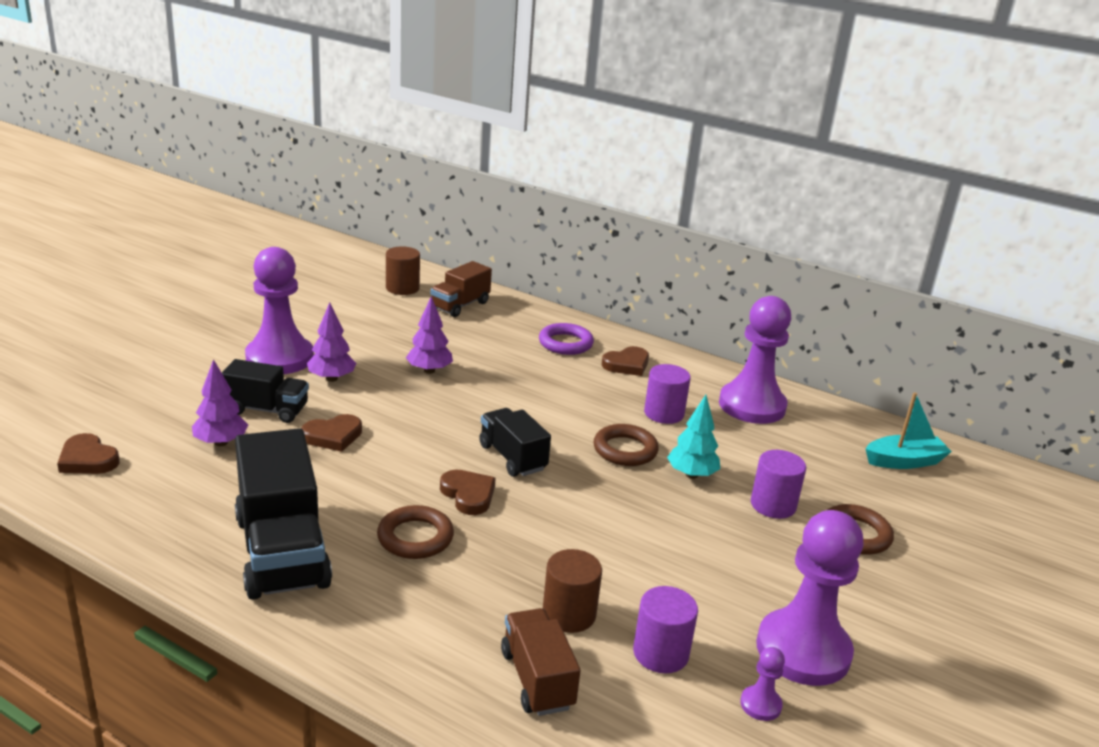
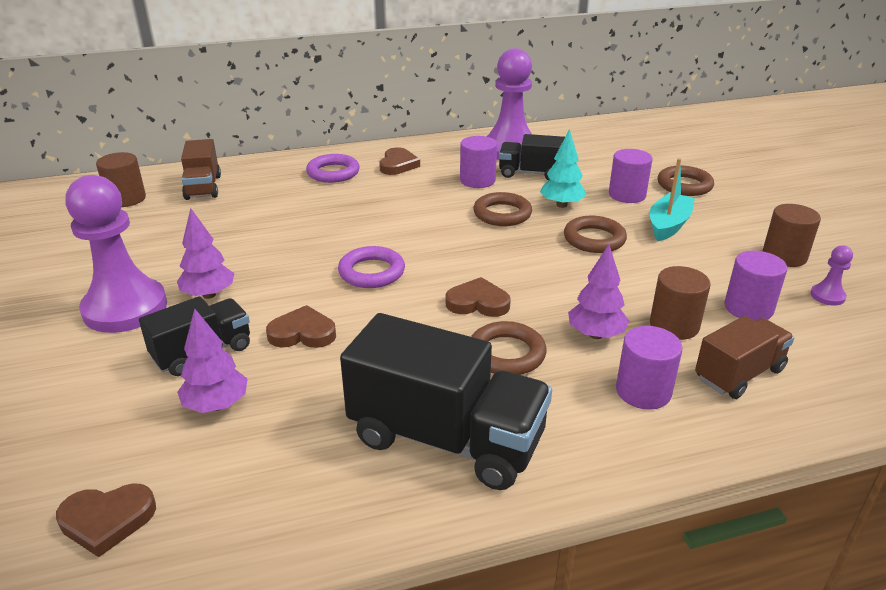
camera: 45 degrees left, 5 degrees up
(333, 436) = (302, 333): brown heart -> brown heart turned 105 degrees counterclockwise
(429, 370) = (276, 243): purple tree -> purple tree (596, 334)
(445, 629) = (643, 391): none -> purple cylinder
(446, 428) = (371, 272): none -> purple ring
(512, 457) = (453, 261): black truck -> black truck (531, 173)
(537, 679) = (739, 374): brown truck -> brown truck turned 120 degrees clockwise
(656, 516) = (594, 239): none -> brown ring
(803, 650) = (784, 256): purple pawn -> brown cylinder
(904, 461) = (627, 137): turquoise boat -> turquoise boat (668, 225)

